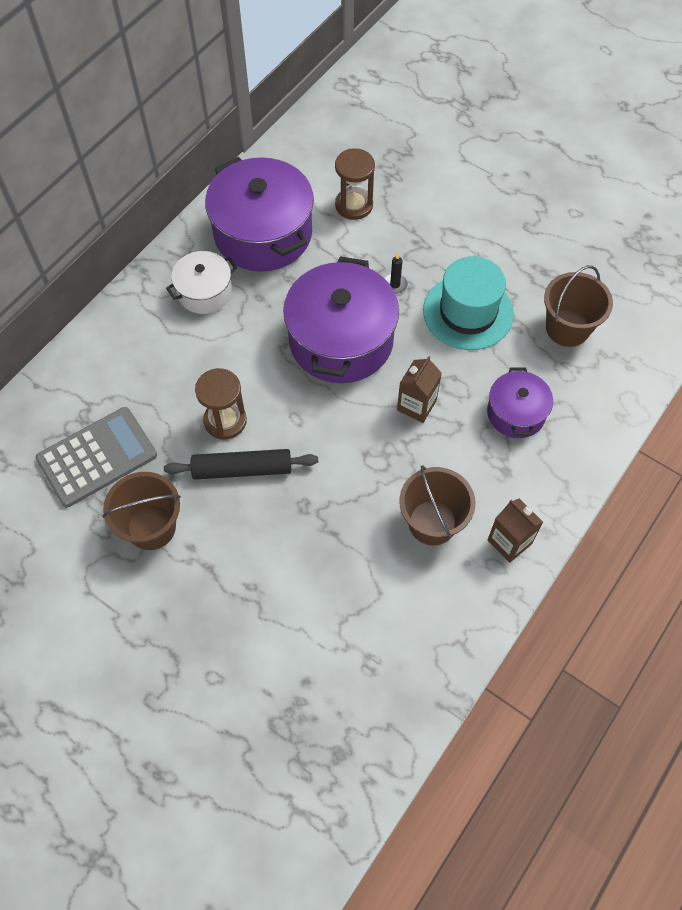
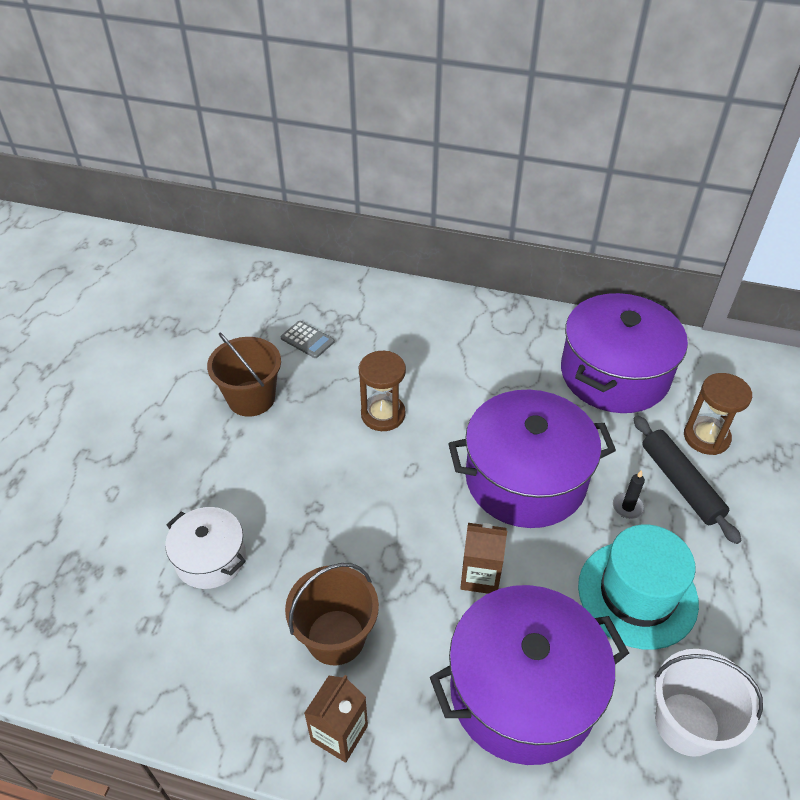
camera: 70 degrees right, 15 degrees down
(97, 457) = (307, 340): grey calculator -> grey calculator, size x0.48
(204, 292) = (517, 353): white pot -> white pot (210, 558)
(242, 469) = (335, 444): black rolling pin -> black rolling pin (680, 484)
(516, 413) = (523, 691): purple pot -> purple pot, size x1.85
(567, 328) = (687, 724): brown bucket -> white bucket

